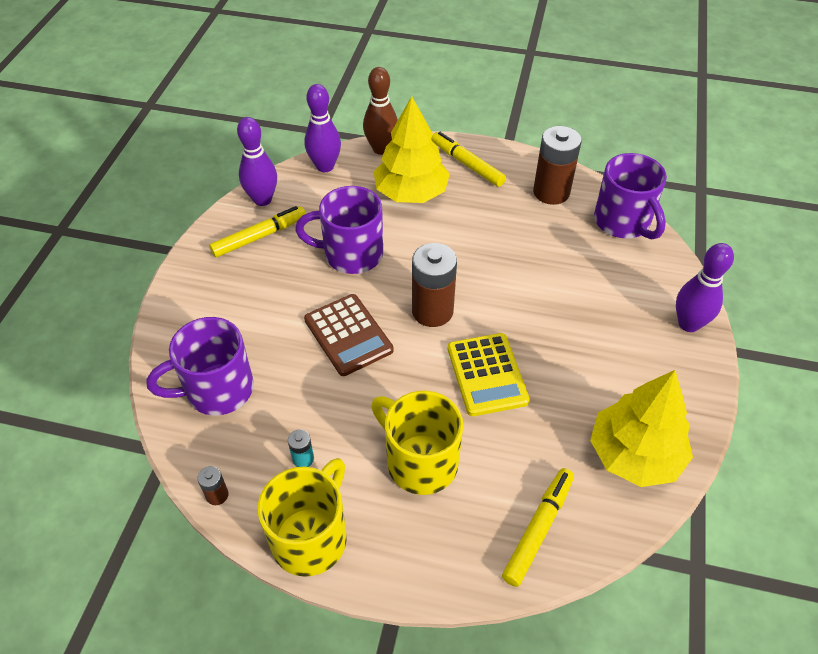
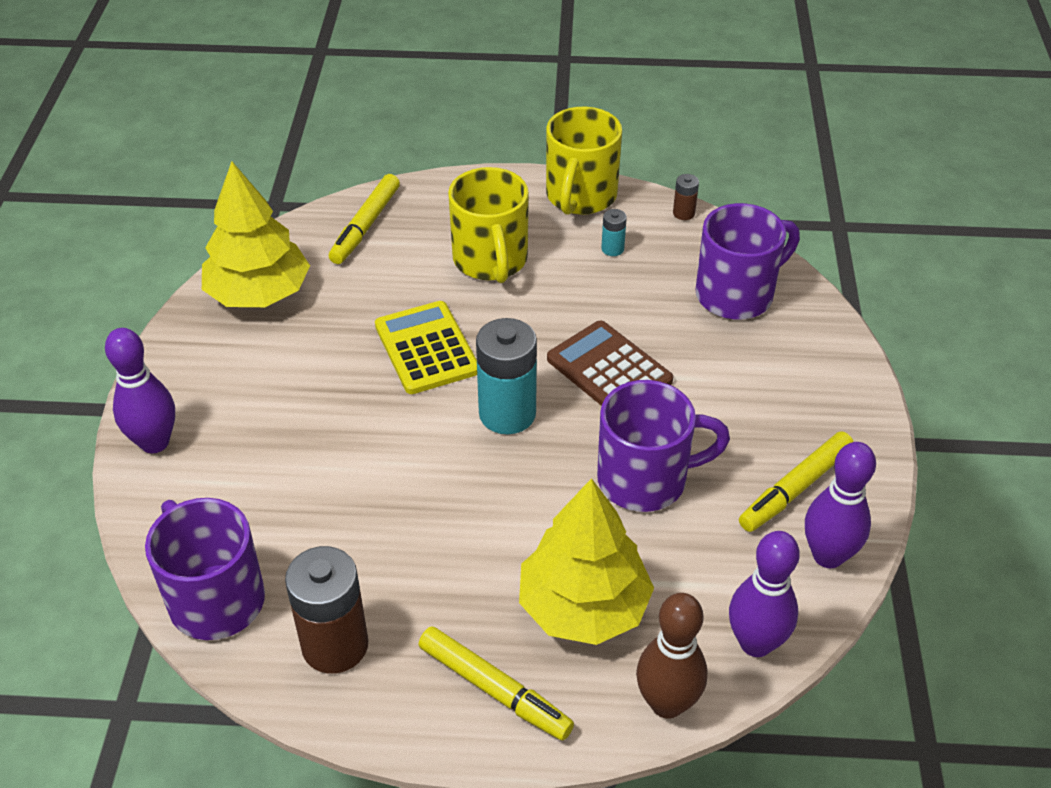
camera: 170 degrees right, 5 degrees down
(419, 461) = (491, 261): yellow mug -> yellow mug turned 45 degrees clockwise
(432, 311) = (507, 413): brown battery -> turquoise battery

